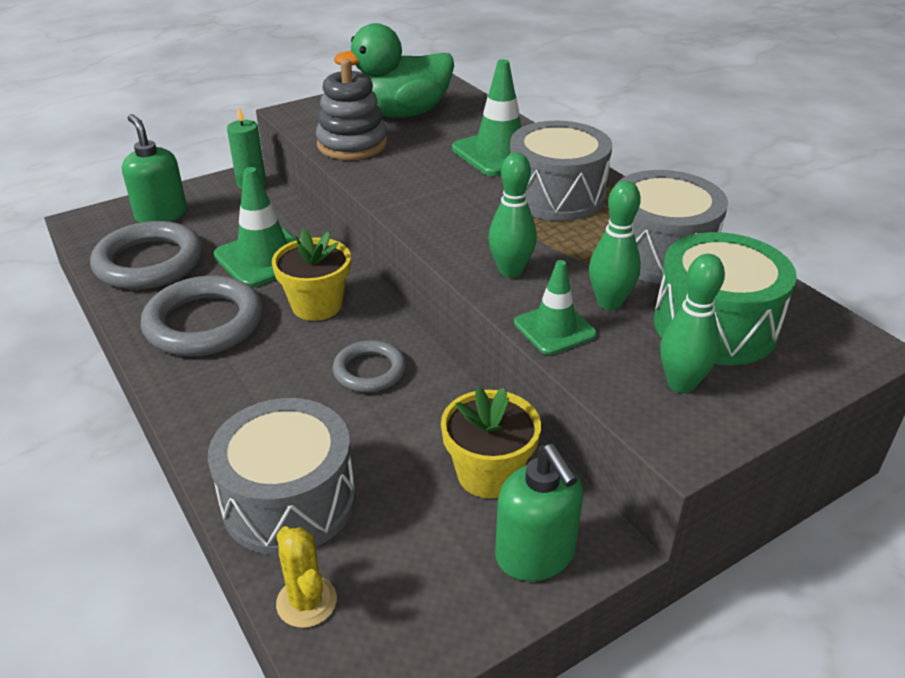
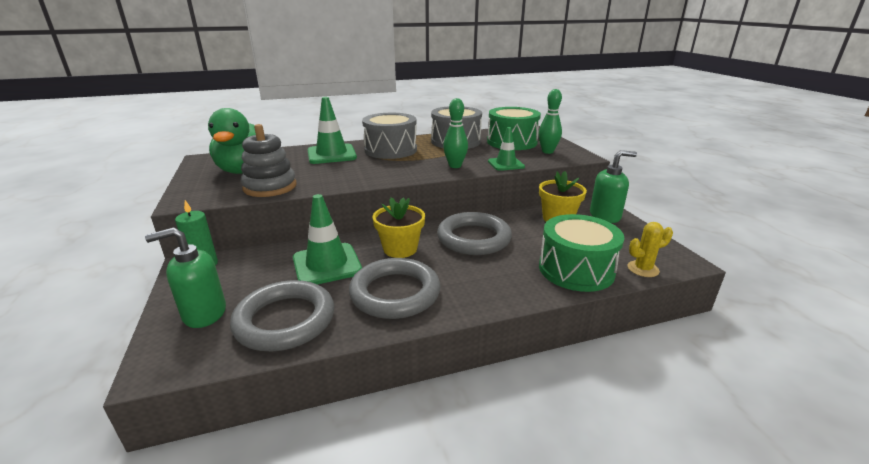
camera: 75 degrees left, 10 degrees down
(289, 501) = (576, 269): grey drum -> green drum
(369, 371) = (474, 238): grey ring -> grey ring, size x1.74
(609, 303) = (489, 153): green bowling pin -> none

